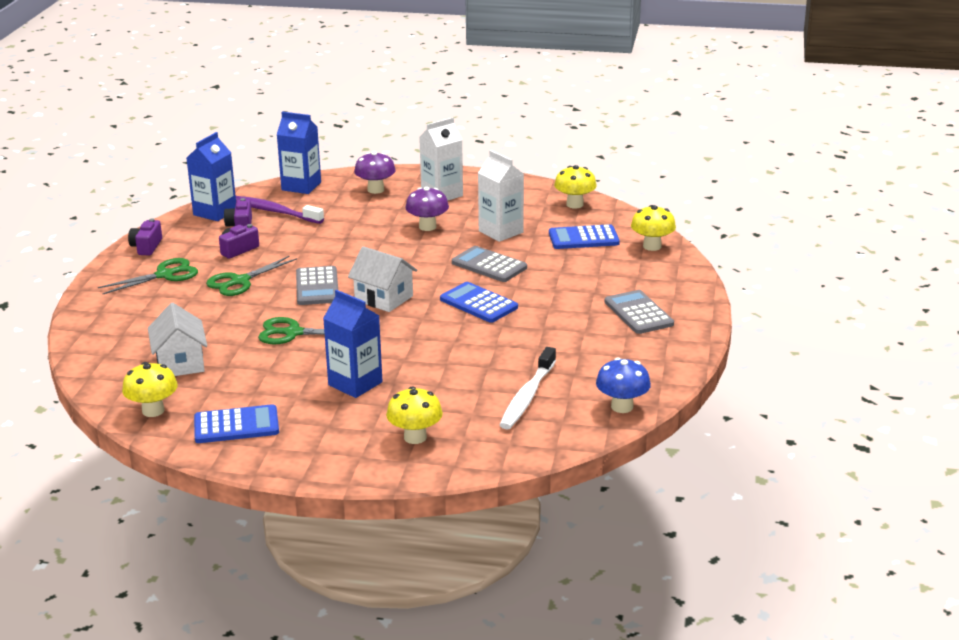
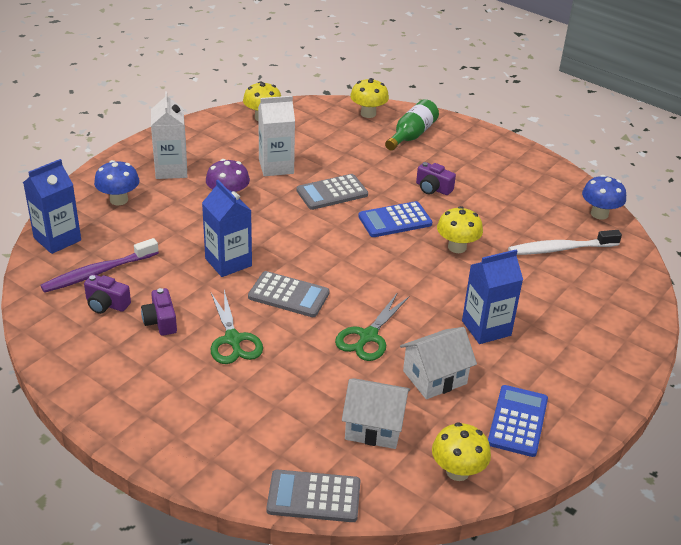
camera: 65 degrees left, 10 degrees up
(146, 247) = (86, 384): purple camera -> purple camera (433, 188)
(165, 275) = (169, 388): green scissors -> none
(215, 212) = (53, 312): blue carton -> blue carton (228, 262)
(375, 190) = (119, 200): purple mushroom -> blue mushroom
(383, 298) = (344, 265): white house -> white house (434, 377)
(415, 437) = (592, 323): yellow mushroom -> yellow mushroom (457, 247)
(527, 396) = (560, 249): white toothbrush -> white toothbrush turned 120 degrees clockwise
(583, 238) = (326, 135): blue calculator -> none
(638, 313) = (468, 157): grey calculator -> grey calculator (314, 496)
(641, 276) = (411, 135): none -> green bottle

